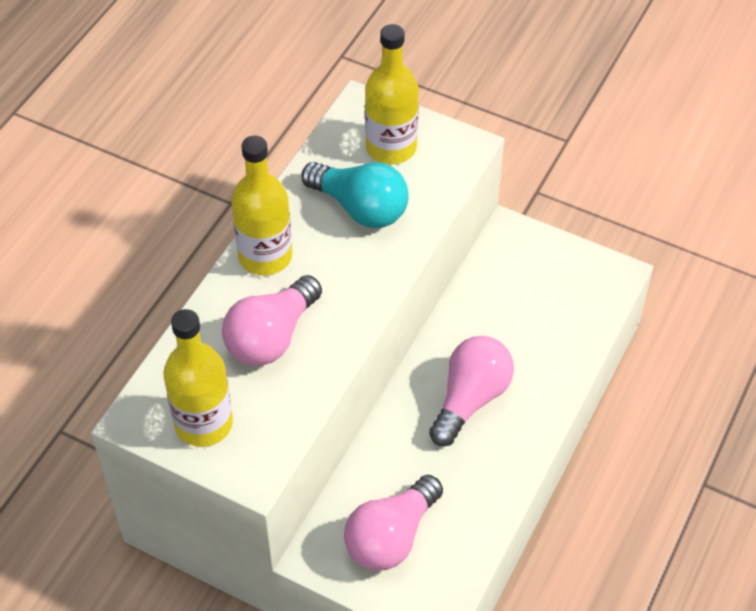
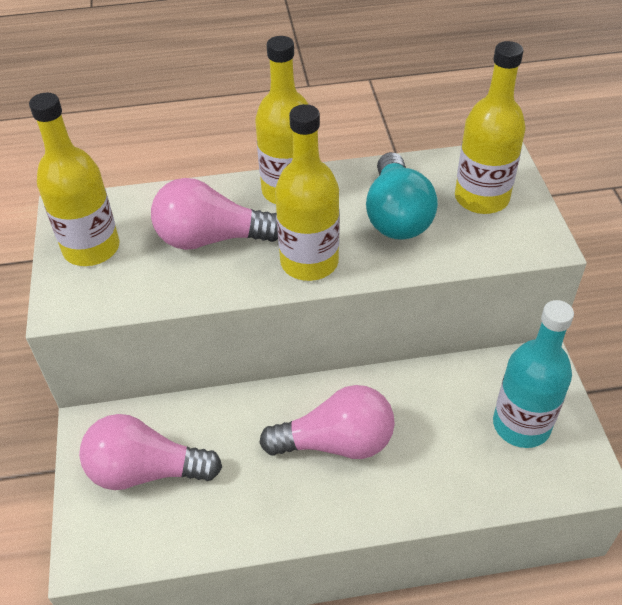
camera: 55 degrees right, 5 degrees down
(357, 290) = (309, 262): none -> yellow bottle
(548, 281) = (521, 425): none -> turquoise bottle

